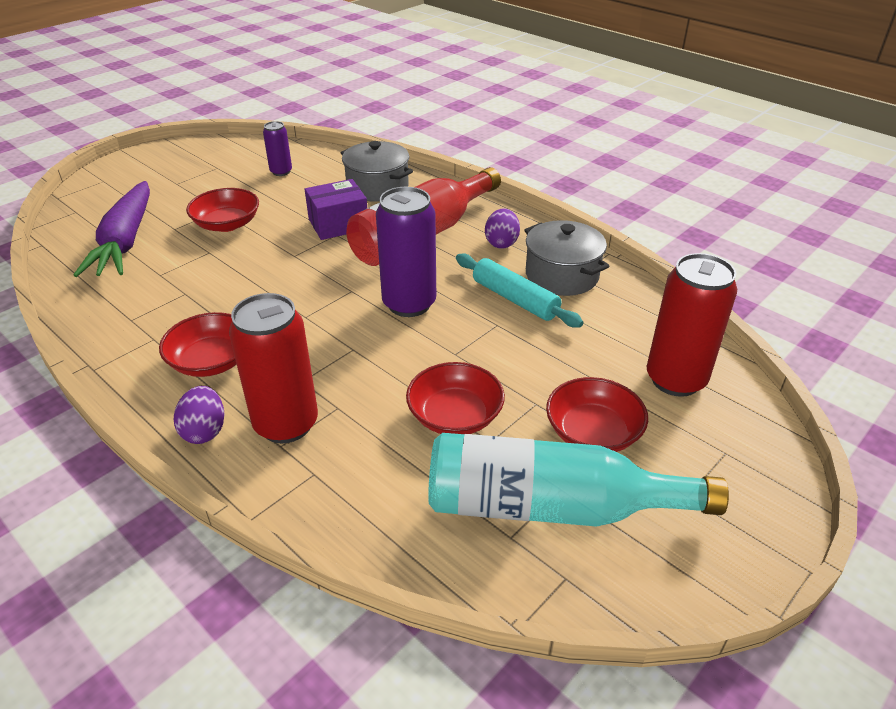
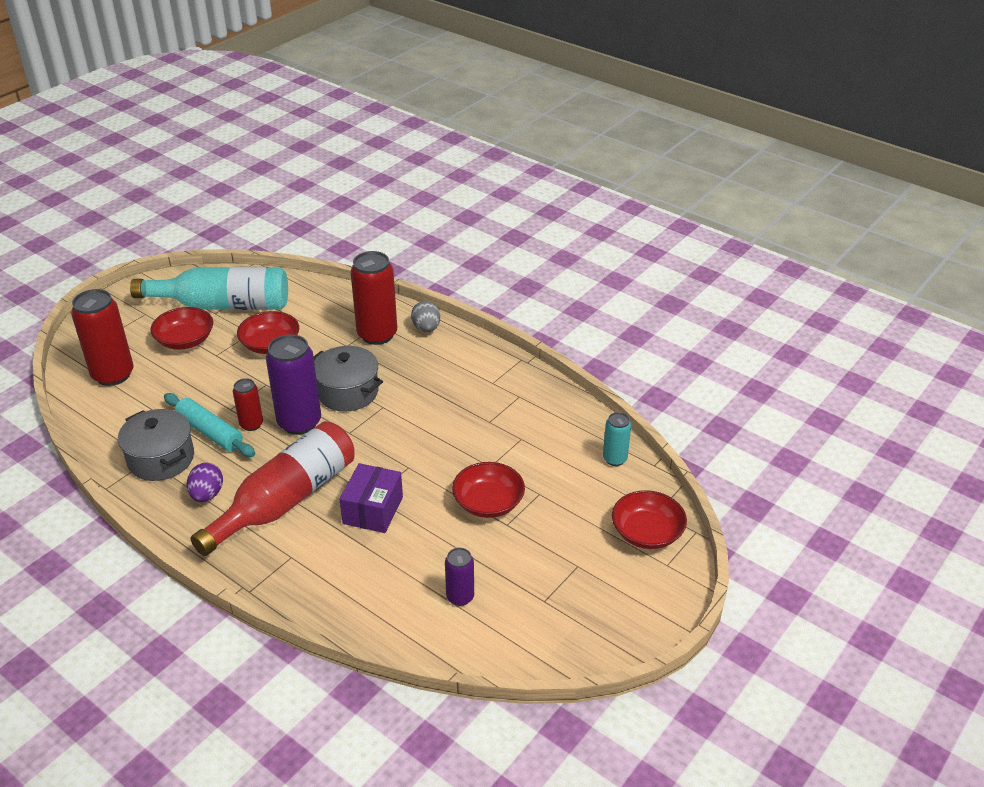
camera: 175 degrees right, 0 degrees up
(76, 251) = (614, 459): none -> turquoise can
(125, 241) = (576, 473): purple carrot -> none
(204, 431) = (426, 328): purple egg -> grey egg
(211, 361) = (441, 369): red bowl -> red bowl (647, 533)
(338, 224) = (373, 510): purple box -> purple box turned 45 degrees counterclockwise
(377, 187) = (336, 574): grey pot -> grey pot (347, 392)
(467, 305) = (251, 424): none -> red can

